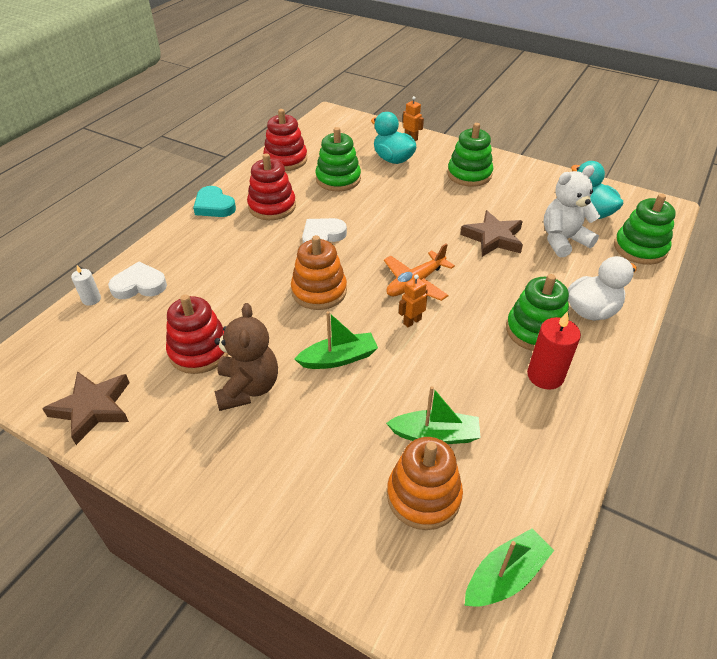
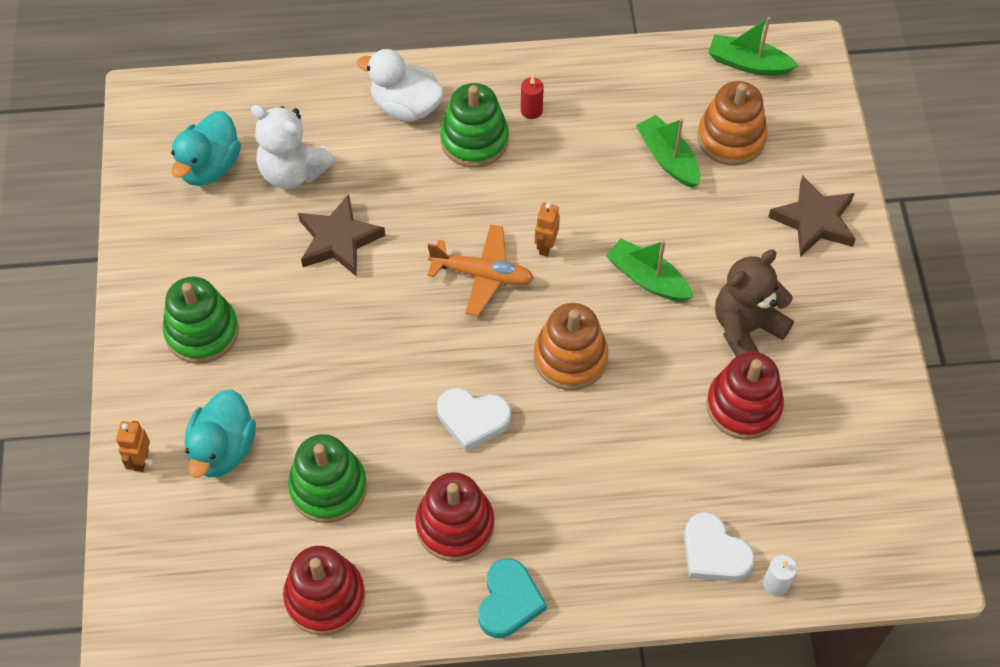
camera: 125 degrees left, 15 degrees up
(93, 408) = (880, 439): brown star -> brown star (814, 221)
(412, 321) = (545, 246): orange robot -> orange robot turned 90 degrees clockwise
(545, 376) = (531, 110): red candle -> red candle, size x0.57
(640, 248) = (257, 98): green stacking toy -> none

